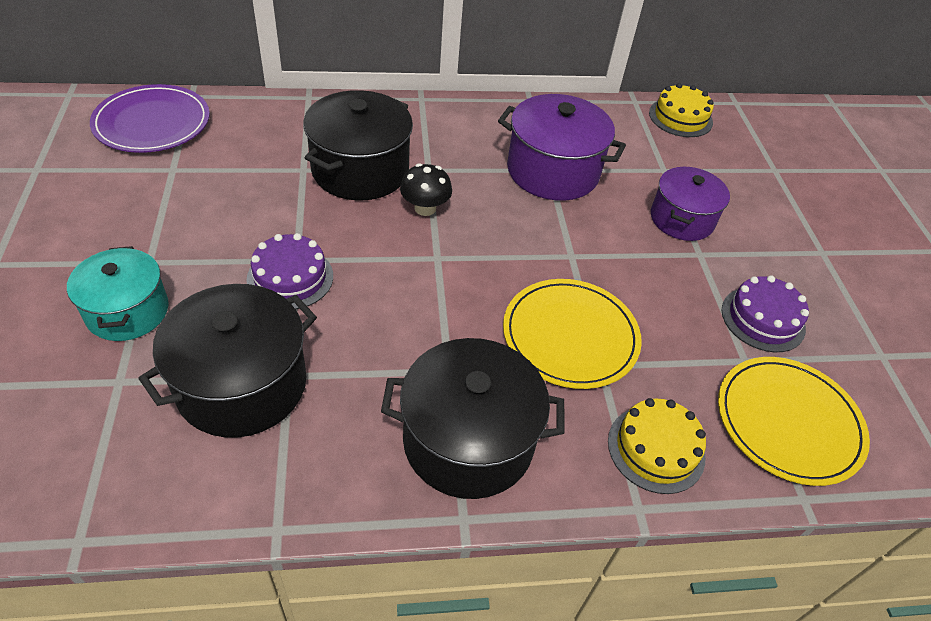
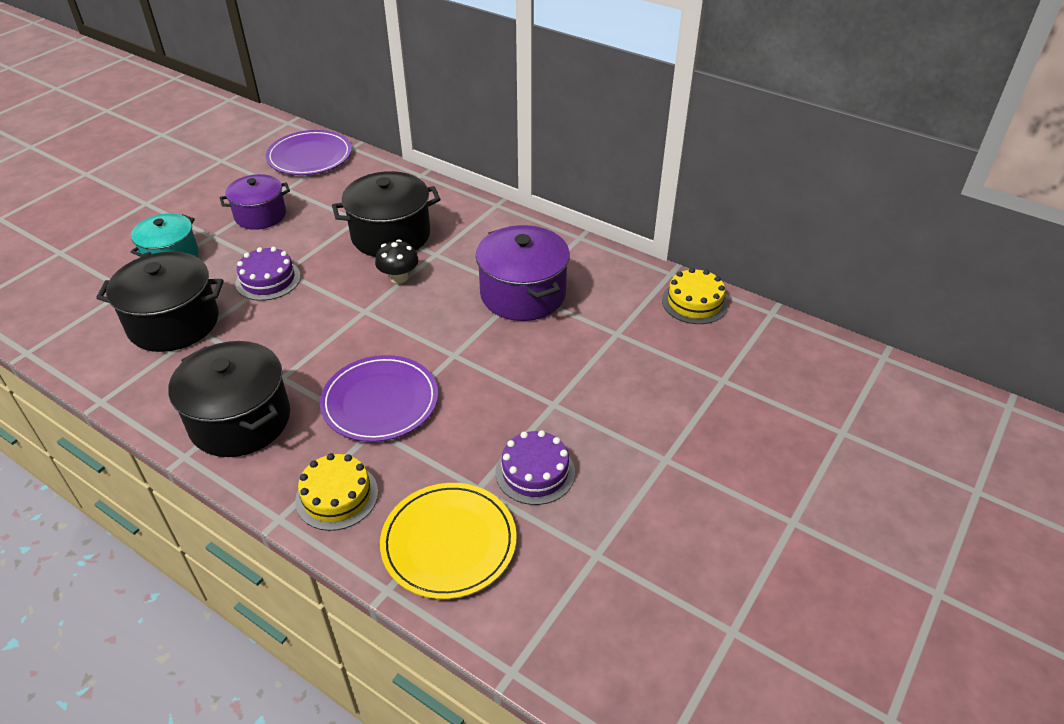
camera: 45 degrees right, 5 degrees down
(570, 336) = (380, 401): yellow plate -> purple plate
(681, 219) = (576, 374): purple pot -> purple pot (260, 215)

